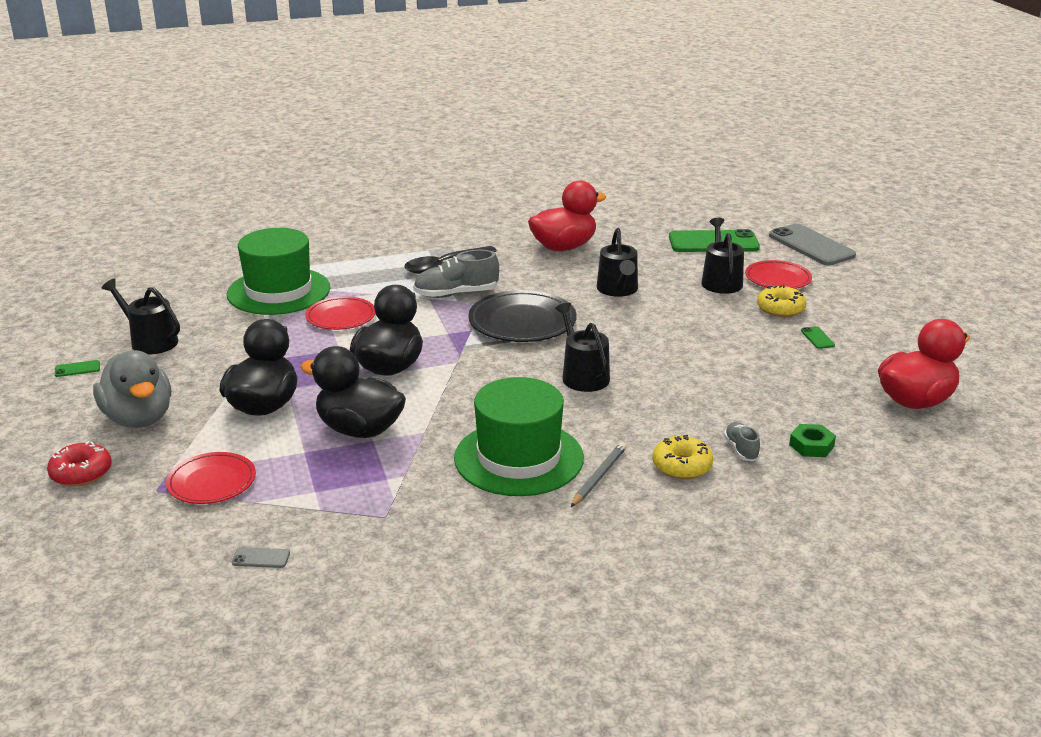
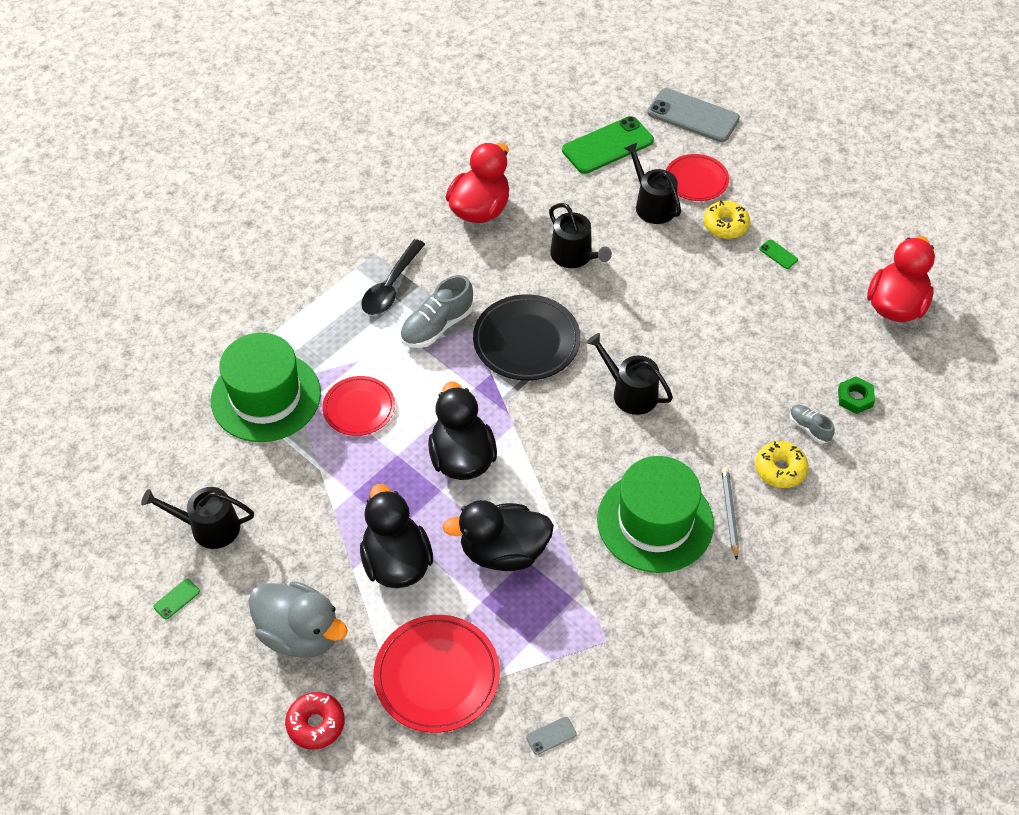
camera: 30 degrees left, 25 degrees up
(212, 482) = (437, 676): red plate -> red plate, size x1.54

